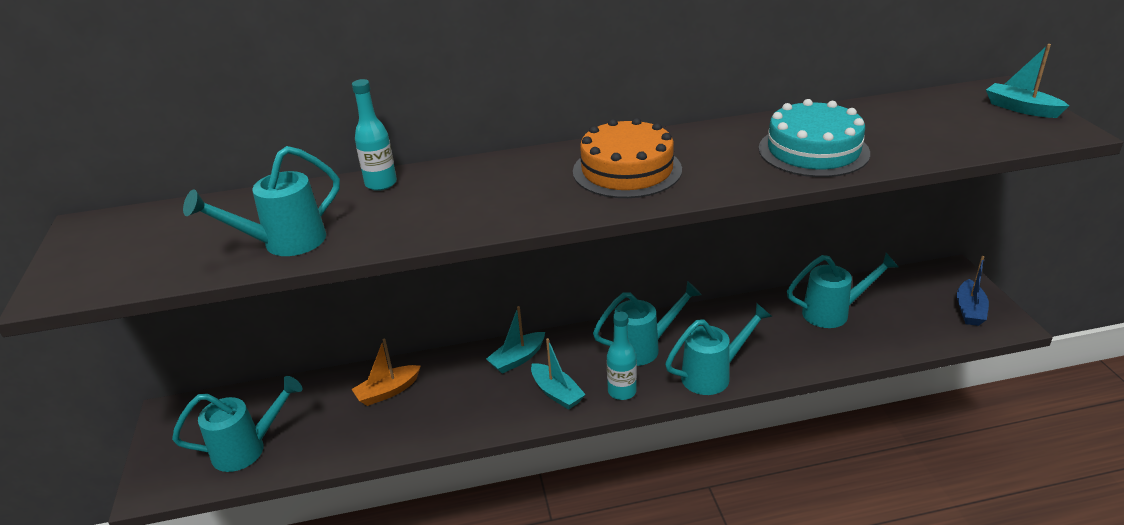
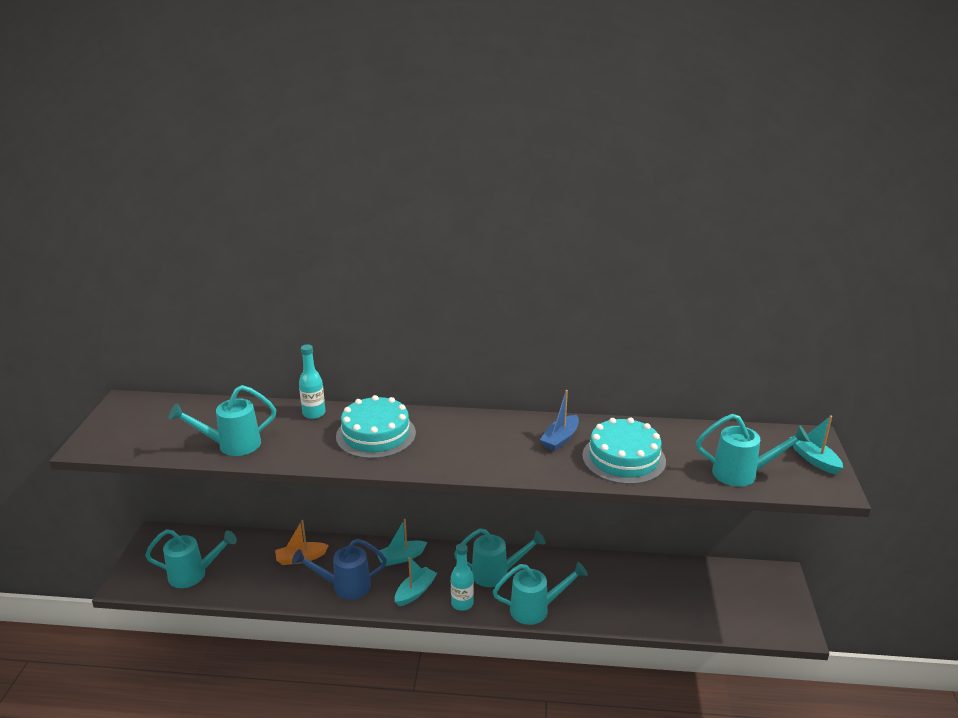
camera: 15 degrees right, 5 degrees down
(463, 410) = (344, 587): none -> blue watering can
(483, 190) = (376, 434): none -> turquoise cake
(557, 393) = (415, 592): turquoise boat -> turquoise boat turned 120 degrees counterclockwise
(627, 170) = (481, 442): orange cake -> none
(833, 312) = (659, 584): turquoise watering can -> turquoise watering can (743, 474)
(969, 310) = (772, 612): blue boat -> blue boat (560, 439)

